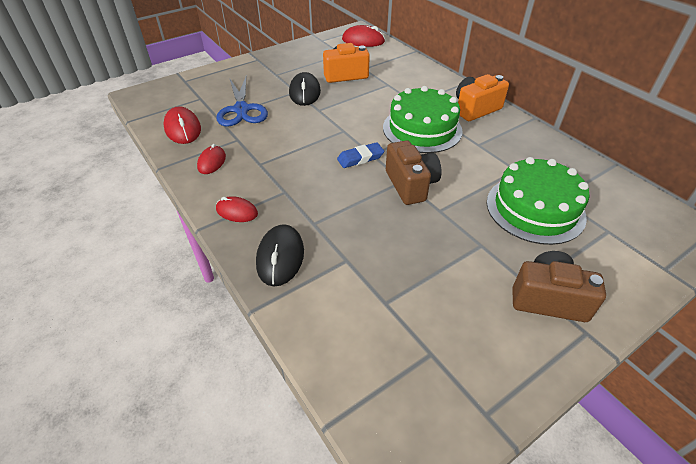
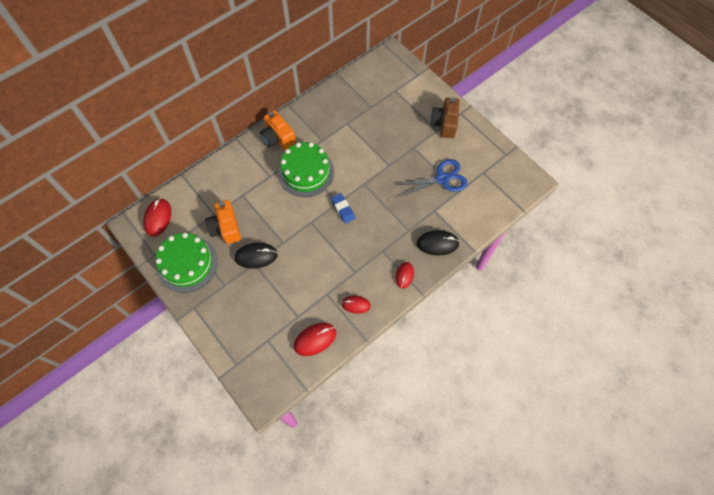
camera: 95 degrees left, 20 degrees up
(241, 110) = (285, 300): blue scissors -> blue scissors (442, 179)
(411, 185) = (367, 179): brown camera -> none
(535, 209) = (382, 119): green cake -> green cake (187, 264)

